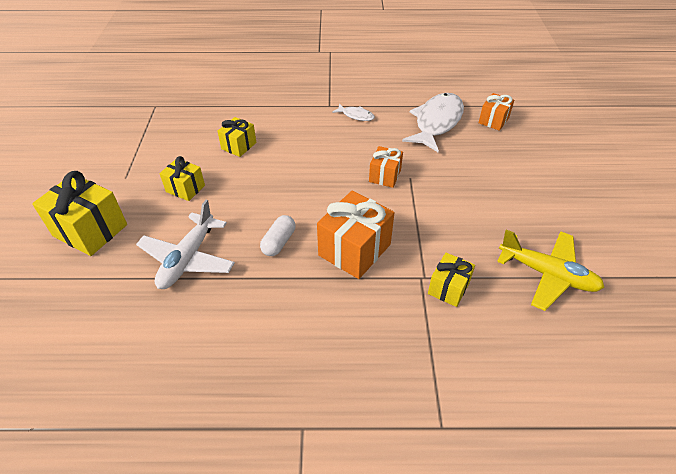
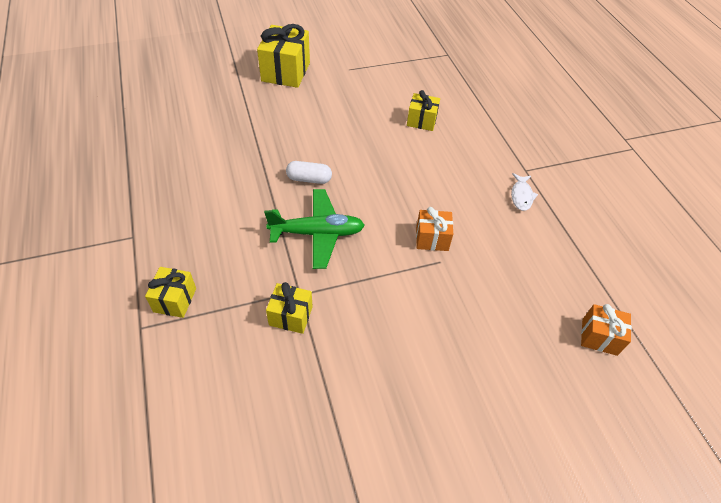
camera: 70 degrees right, 5 degrees up
(185, 188) = (350, 105): yellow gift -> yellow gift (175, 300)
(188, 259) = (273, 130): white plane -> none
(354, 250) = (317, 233): orange gift -> green plane
(436, 122) = (556, 273): white fish -> none
(547, 274) = (336, 411): yellow plane -> none

